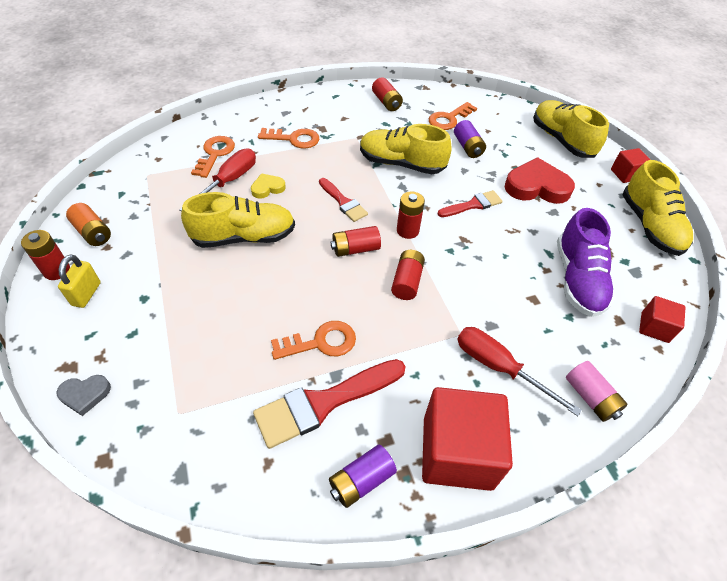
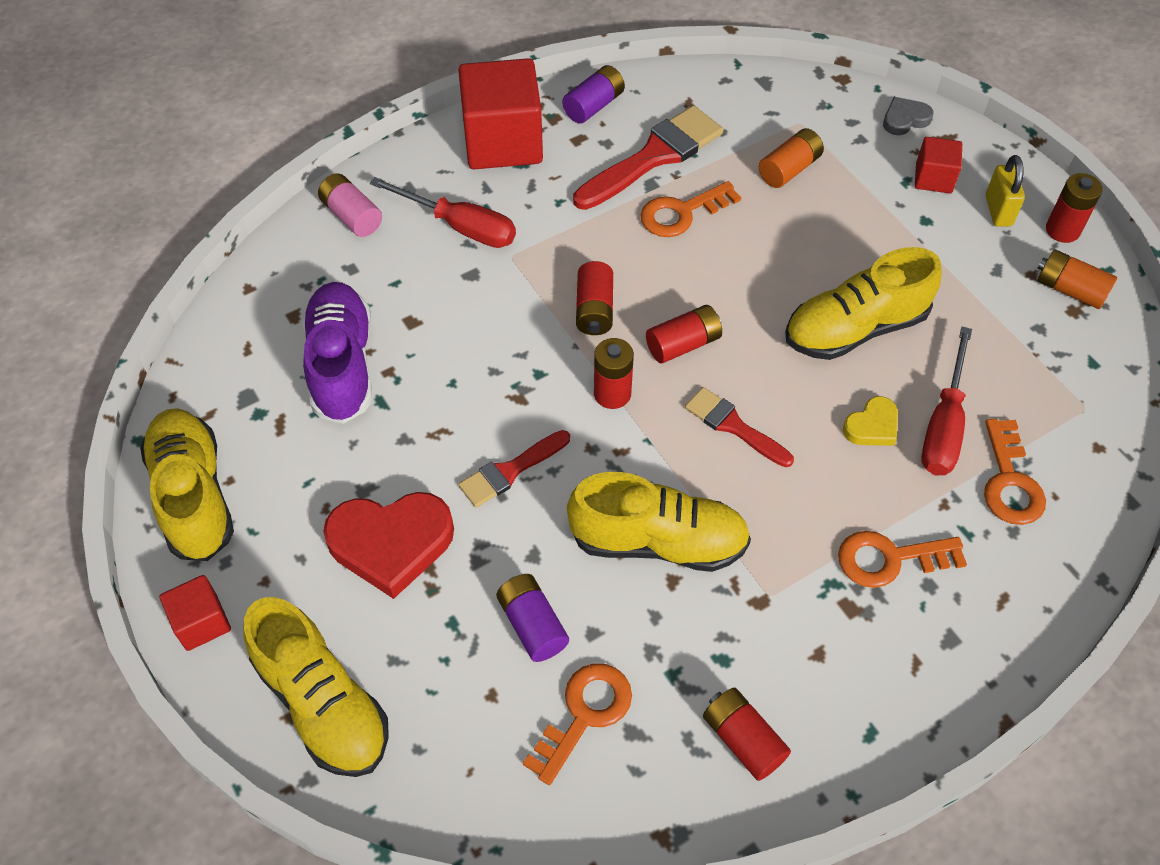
camera: 170 degrees right, 5 degrees up
(216, 364) = (789, 169): none -> orange battery
(654, 327) = (245, 314): red cube -> red cube (933, 178)

